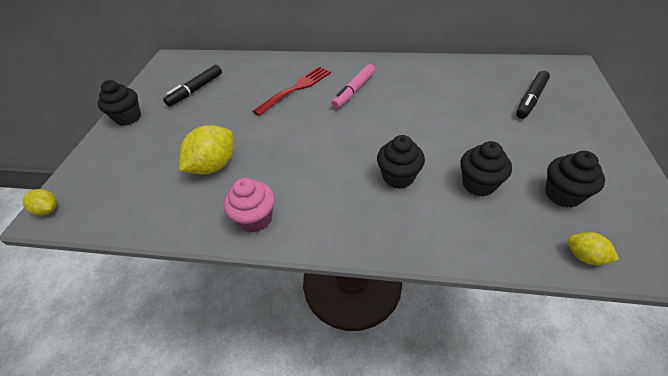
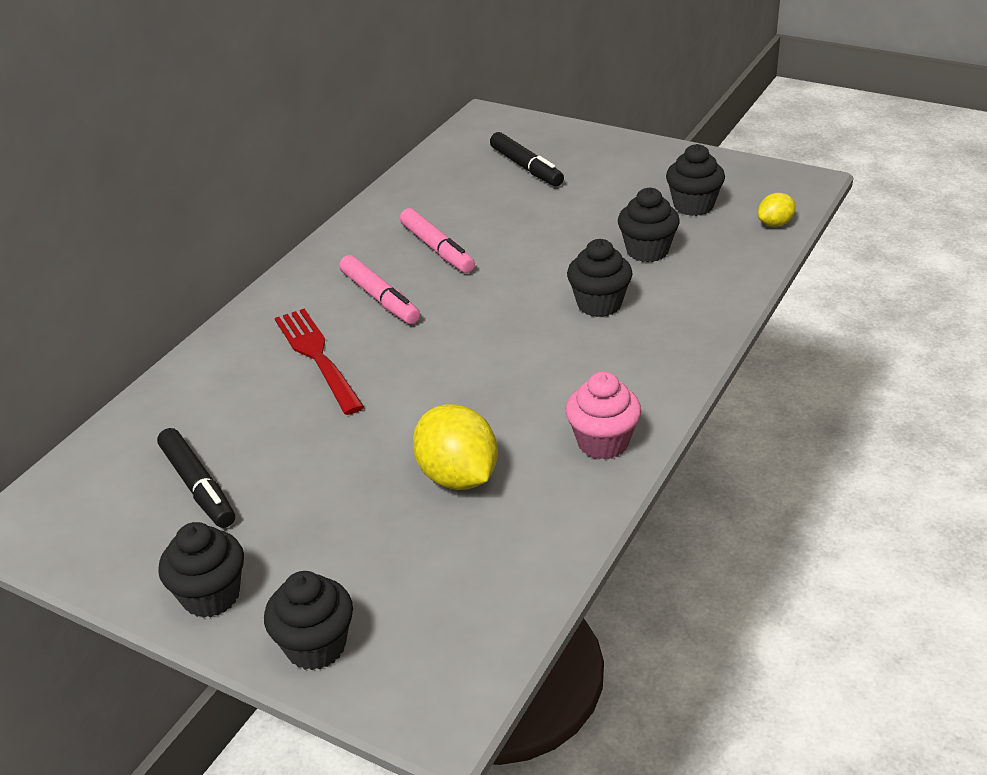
camera: 70 degrees left, 10 degrees down
(48, 210) = (434, 709): yellow lemon -> none
(95, 157) = (316, 646): none -> black cupcake
(412, 94) = (437, 249): none -> pink marker

